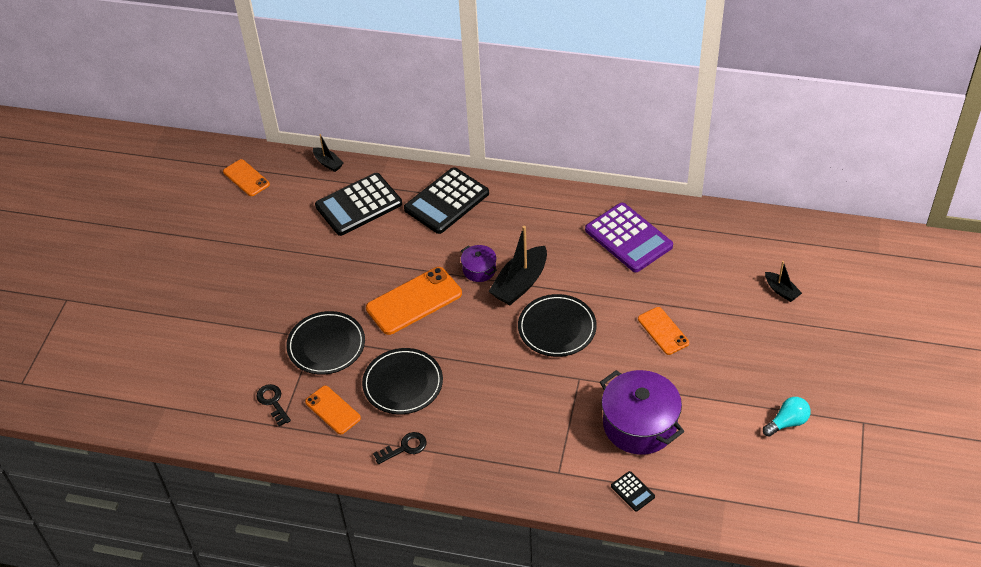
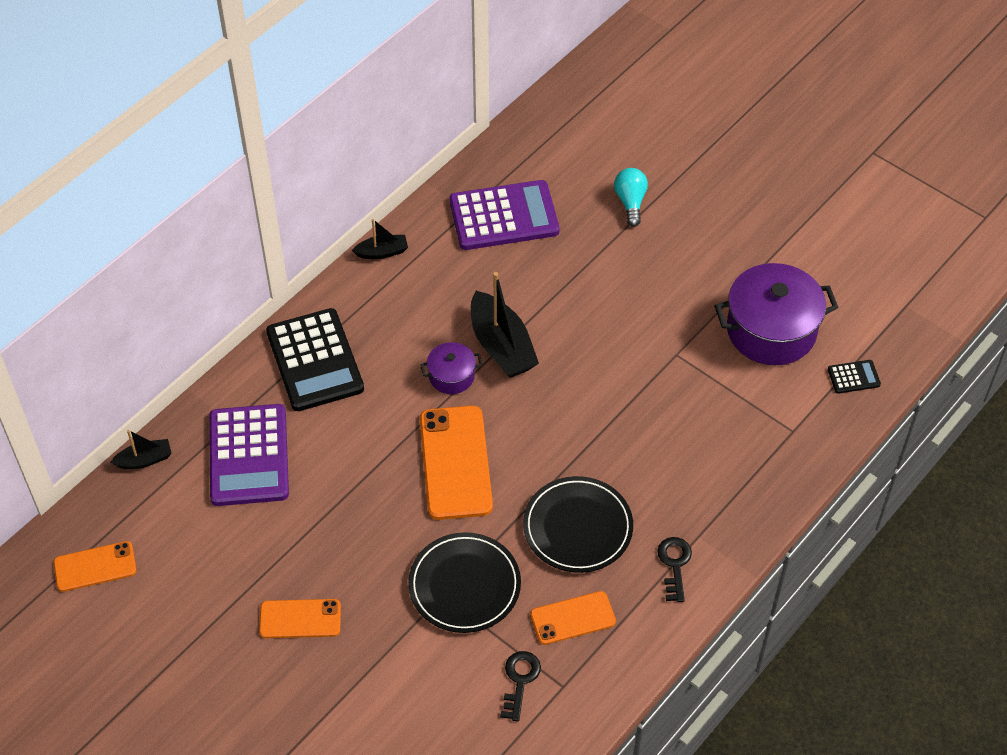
camera: 65 degrees left, 5 degrees up
(273, 402) = (519, 681): black key -> black key turned 105 degrees clockwise
(358, 205) = (248, 456): black calculator -> purple calculator
(557, 328) = (591, 341): black plate -> none
(663, 331) = (658, 250): orange phone -> orange phone (300, 619)
(781, 291) = (668, 128): black boat -> black boat (382, 252)
(787, 422) = (839, 209): turquoise light bulb -> turquoise light bulb (630, 202)

